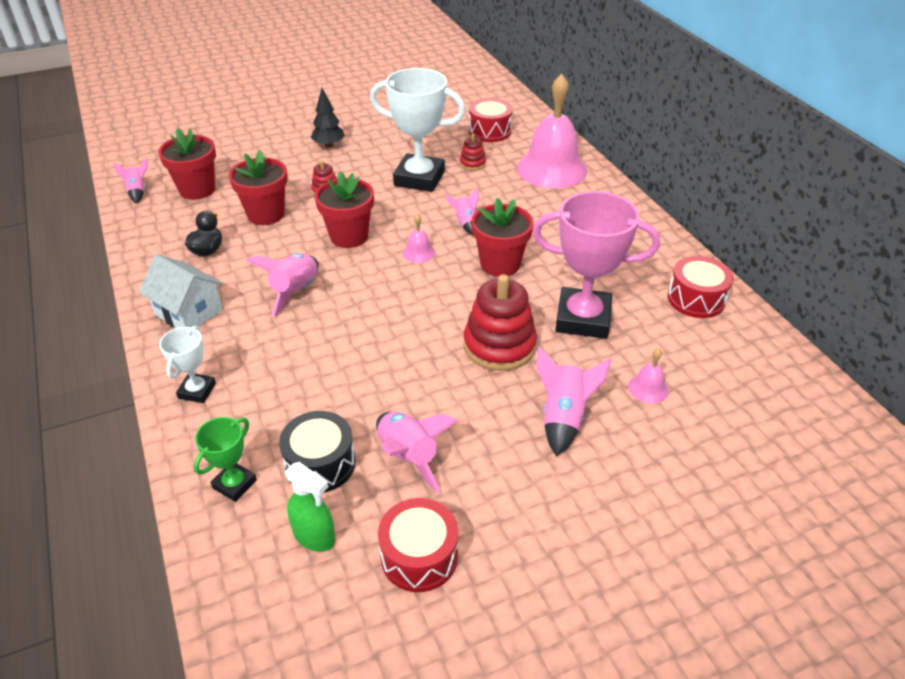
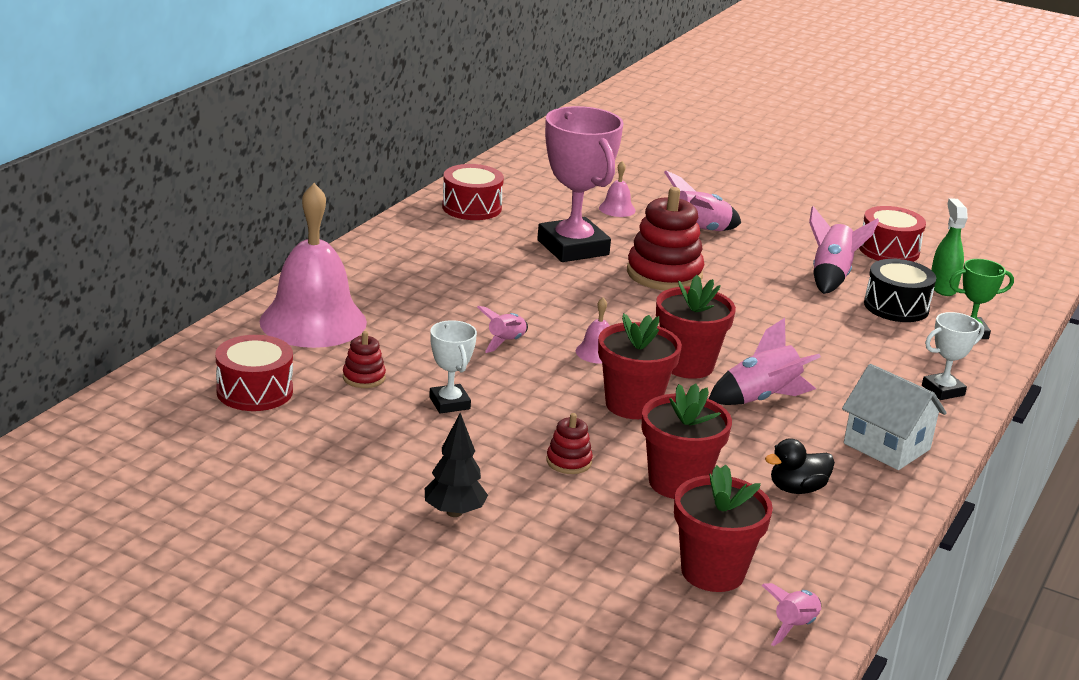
camera: 130 degrees left, 15 degrees down
(189, 312) = (886, 446): white house -> white house turned 45 degrees counterclockwise
(419, 178) = (449, 403): white trophy -> white trophy, size x0.50
(500, 264) = (551, 303): red flower pot -> red flower pot (687, 365)

